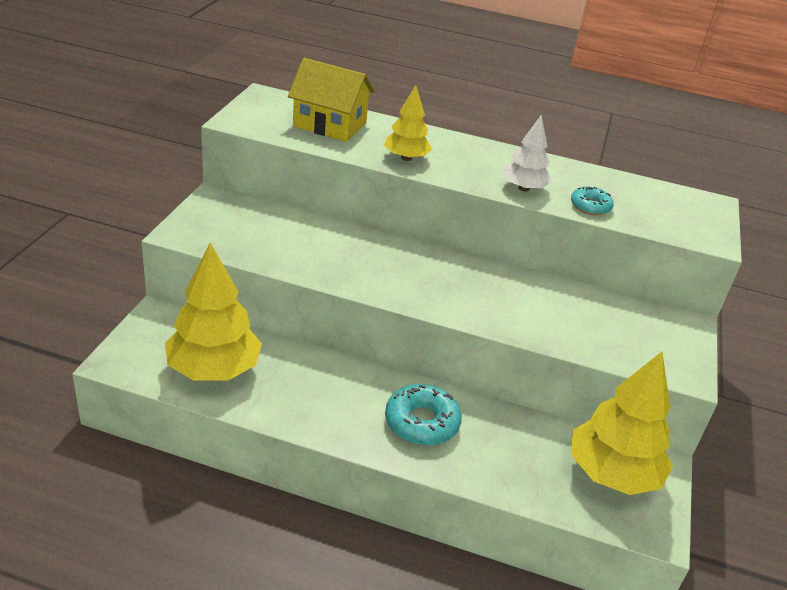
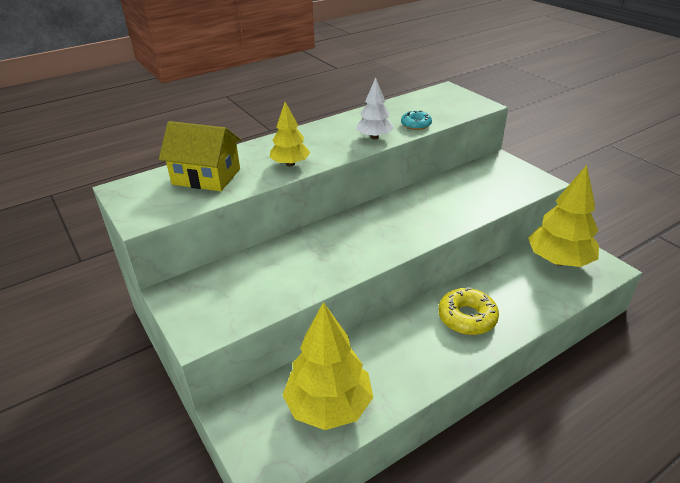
camera: 45 degrees left, 0 degrees up
(330, 124) = (206, 176): yellow house -> yellow house turned 45 degrees clockwise
(421, 422) = (467, 317): turquoise donut -> yellow donut

